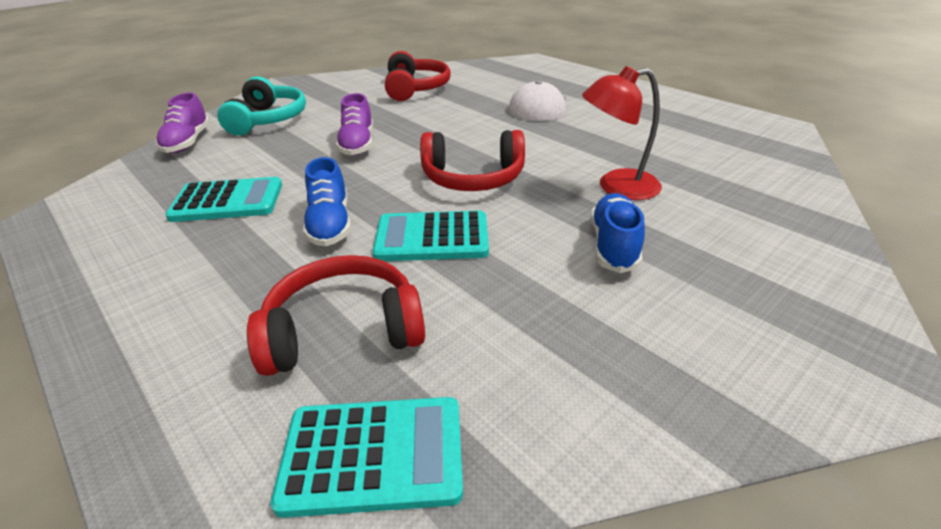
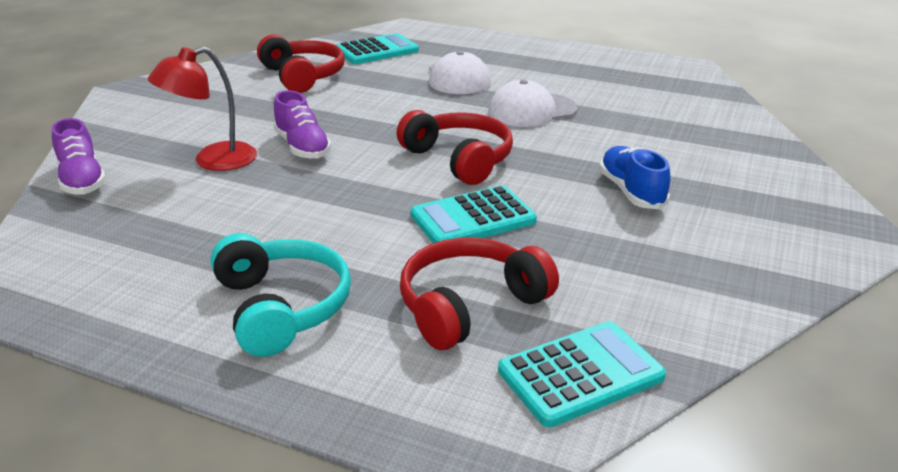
camera: 25 degrees left, 5 degrees down
(227, 201) = (219, 230): turquoise calculator -> turquoise calculator (377, 51)
(268, 120) = (158, 138): turquoise headphones -> turquoise headphones (282, 307)
(330, 224) = (361, 227): blue shoe -> none
(473, 178) = (459, 159): red headphones -> red headphones turned 105 degrees counterclockwise
(580, 145) = (532, 110): none -> white cap
(616, 187) = (595, 143): red lamp -> red lamp (213, 161)

